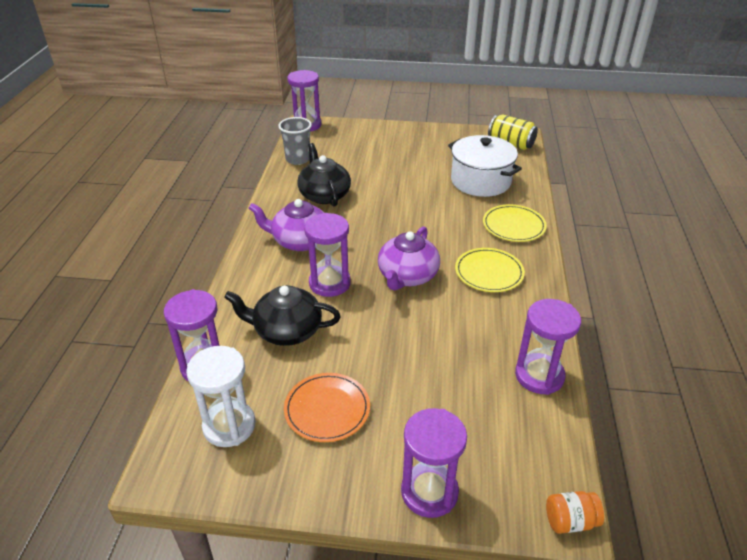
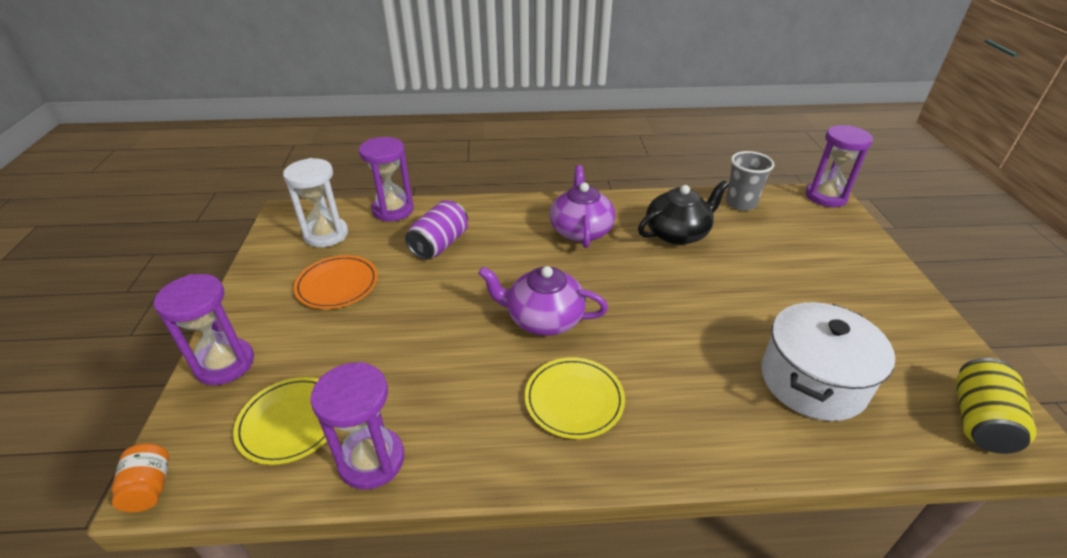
camera: 80 degrees right, 0 degrees up
(286, 330) = (439, 244): black teapot -> purple can
(329, 283) = (515, 260): purple hourglass -> none
(513, 225) = (705, 428): yellow plate -> yellow plate (291, 422)

